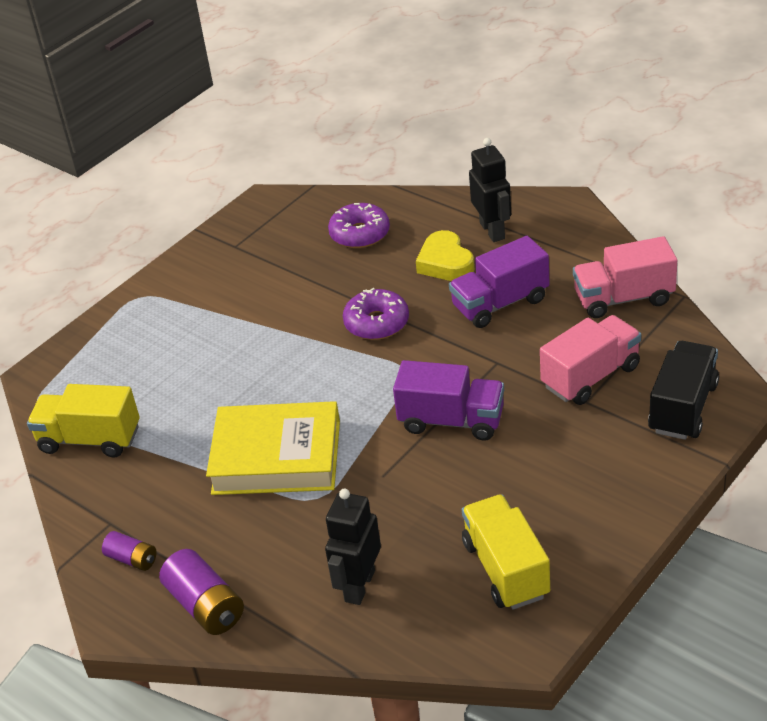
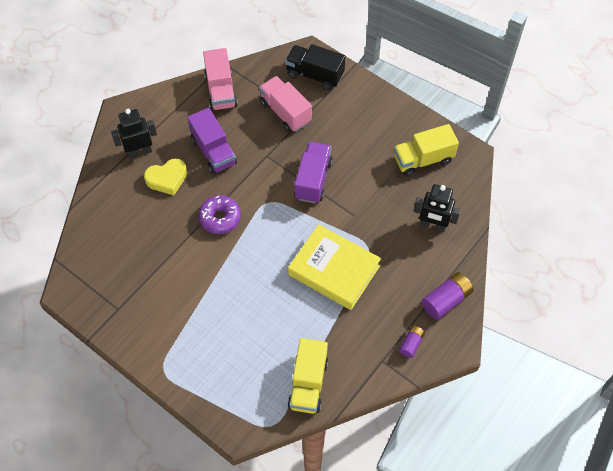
camera: 95 degrees left, 20 degrees up
(276, 457) = (334, 270): yellow book -> yellow book turned 60 degrees counterclockwise
(360, 234) = (123, 228): purple donut -> none

